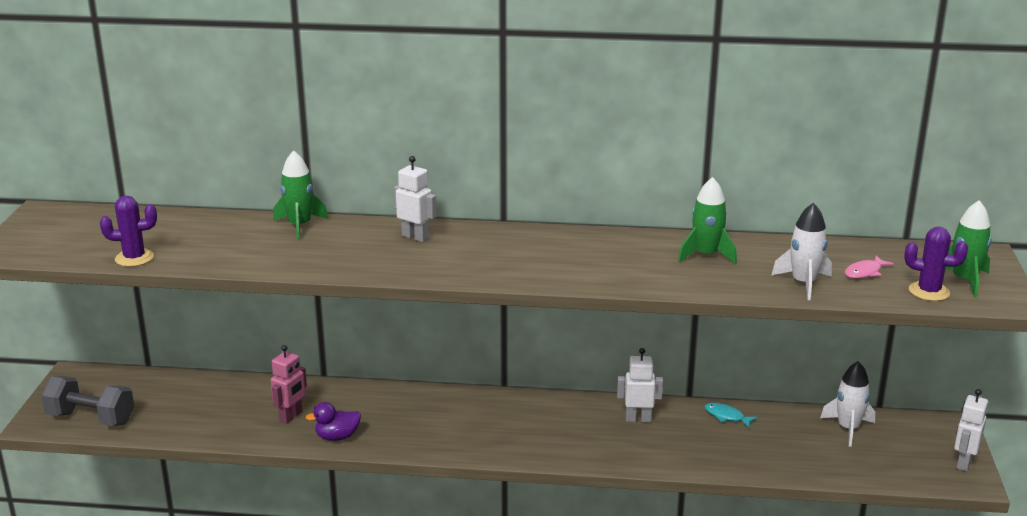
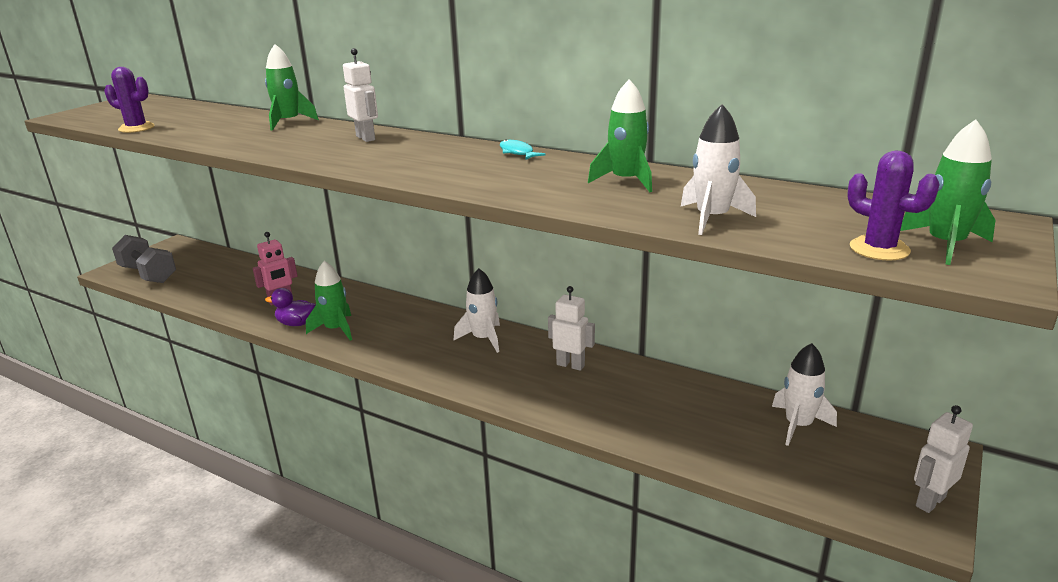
camera: 25 degrees right, 0 degrees up
(385, 434) = (336, 329): none -> green rocket
(539, 412) = (483, 339): none -> white rocket
(726, 416) = (665, 382): turquoise fish -> turquoise fish (517, 153)
(865, 272) = (806, 219): pink fish -> none

